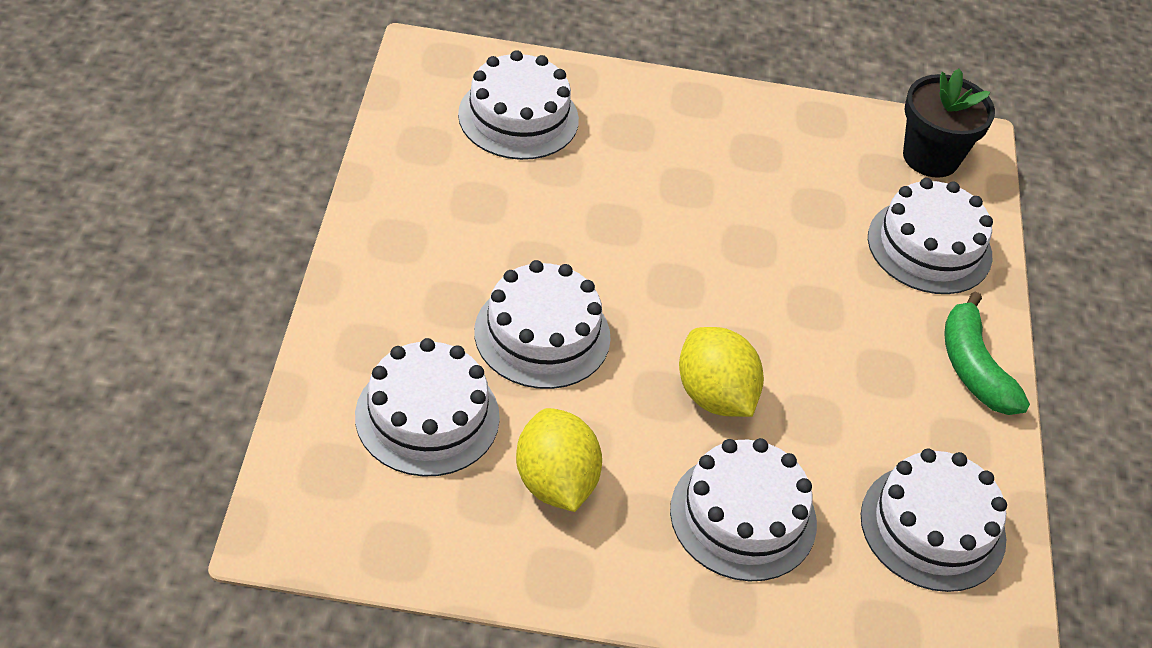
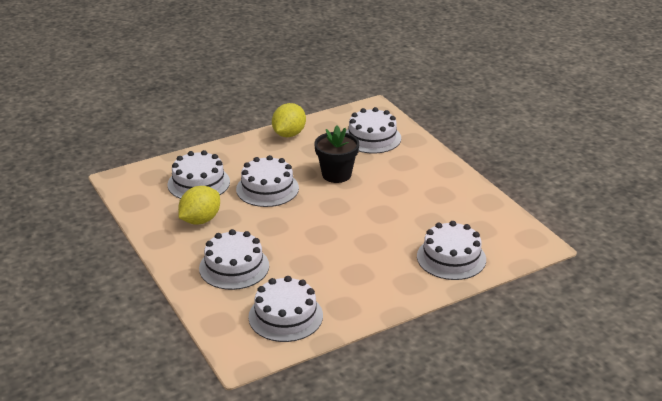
camera: 60 degrees right, 15 degrees down
(714, 396) = (287, 237): yellow lemon -> yellow lemon (289, 134)
(930, 157) = (510, 238): black flower pot -> black flower pot (336, 174)
(973, 368) = (392, 296): green banana -> none

